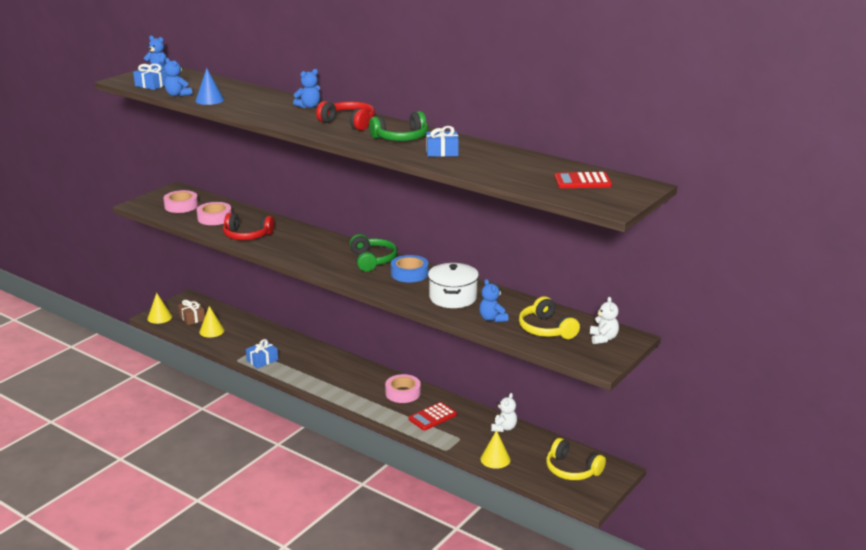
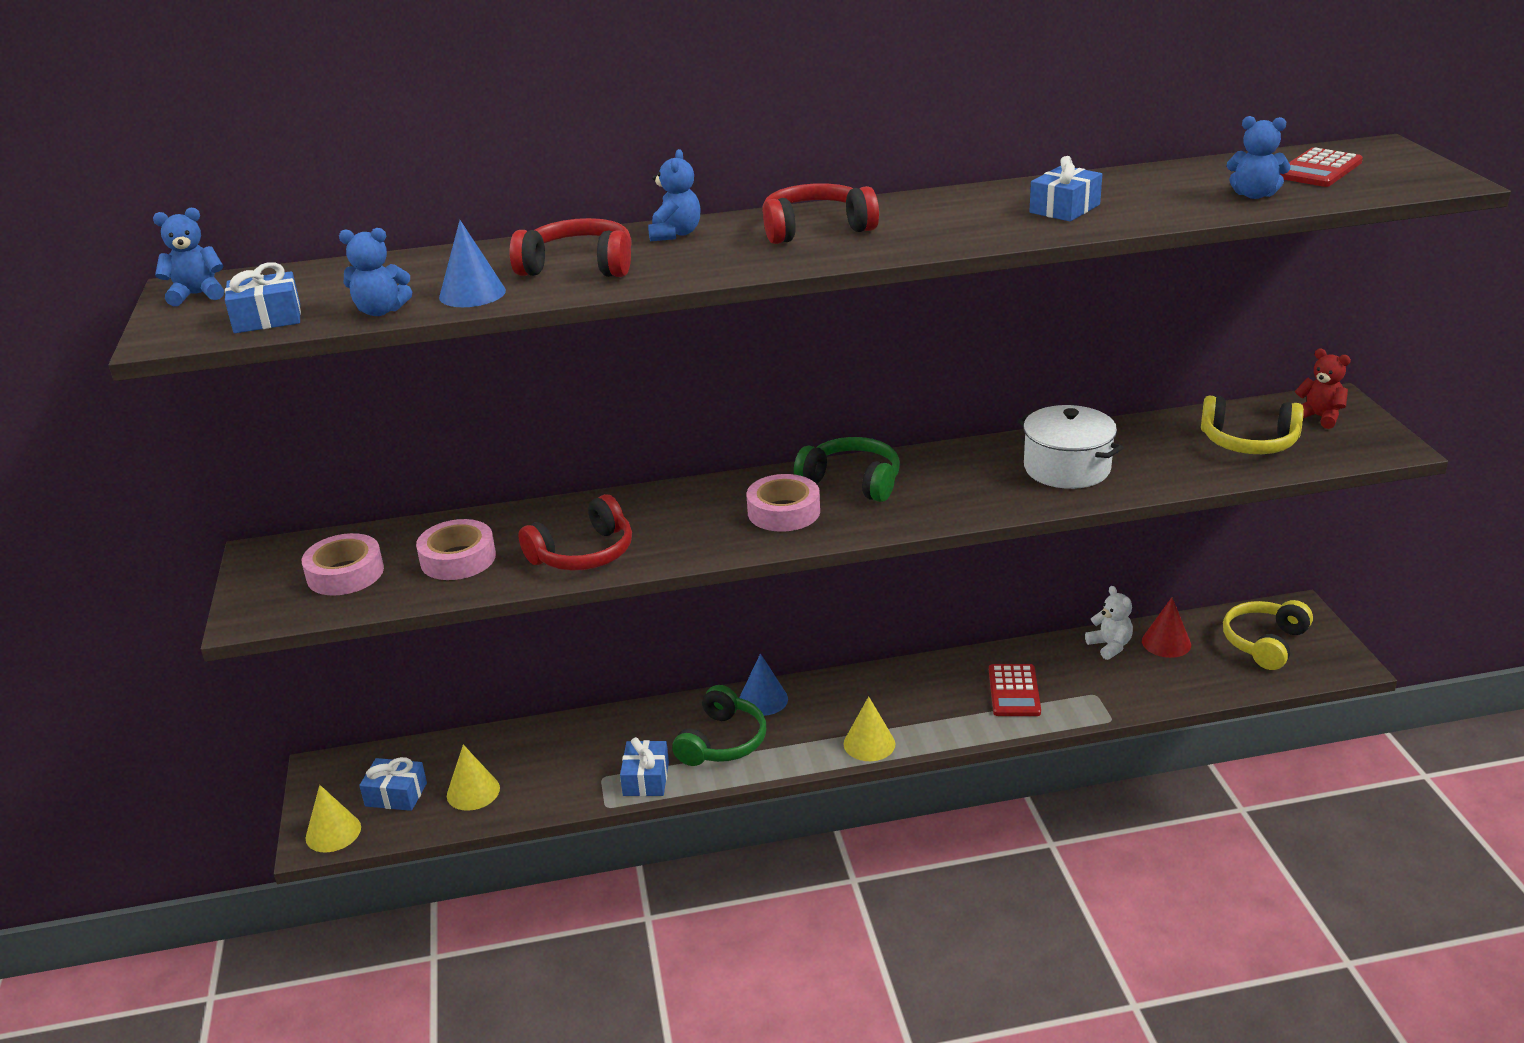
camera: 45 degrees left, 5 degrees up
(192, 318) = (396, 794): brown gift -> blue gift
(256, 104) = (579, 266): none -> red headphones
(344, 362) = (763, 699): none -> blue cone
(401, 138) = (955, 216): green headphones -> green headphones (723, 742)
(403, 393) = (919, 687): pink tape -> pink tape (784, 512)
(409, 273) = (942, 470): blue tape -> none
(492, 319) = (1171, 466): blue teddy bear -> blue teddy bear (1254, 195)
(495, 459) = (1178, 690): yellow cone -> yellow cone (869, 743)
(530, 442) = (1166, 643): none -> red cone
(572, 470) = (1264, 643): yellow headphones -> yellow headphones turned 135 degrees clockwise
(603, 338) = (1319, 417): white teddy bear -> red teddy bear

